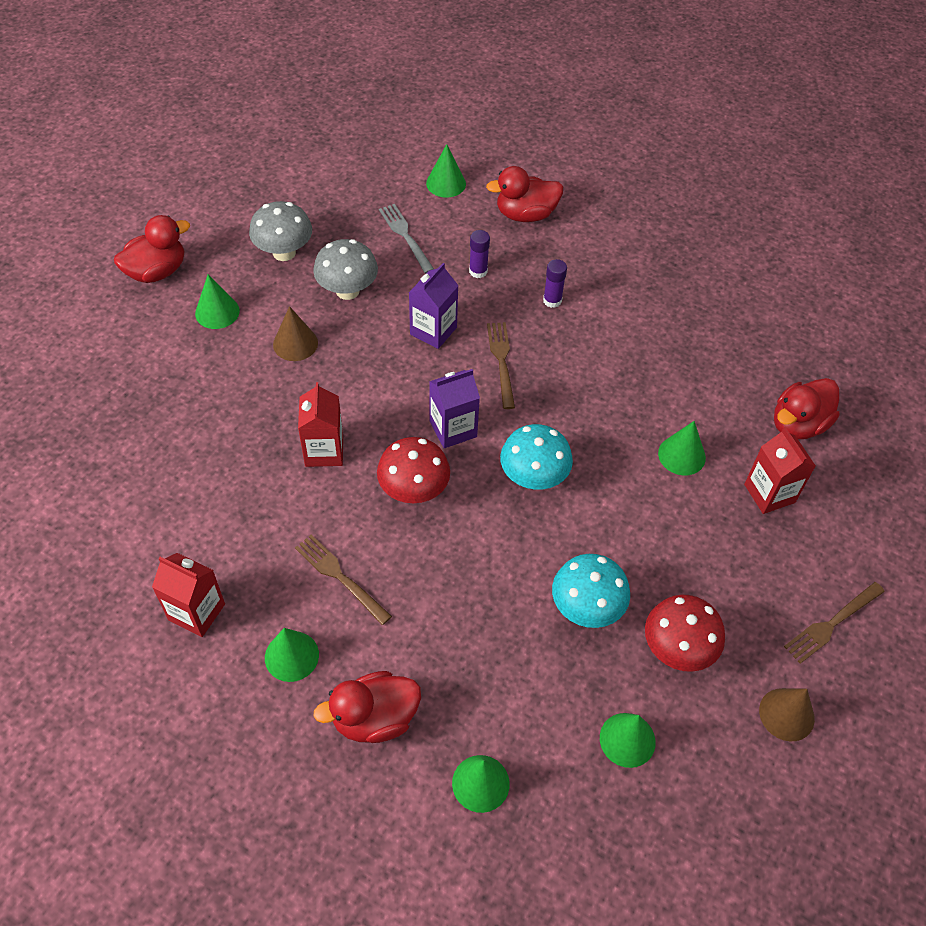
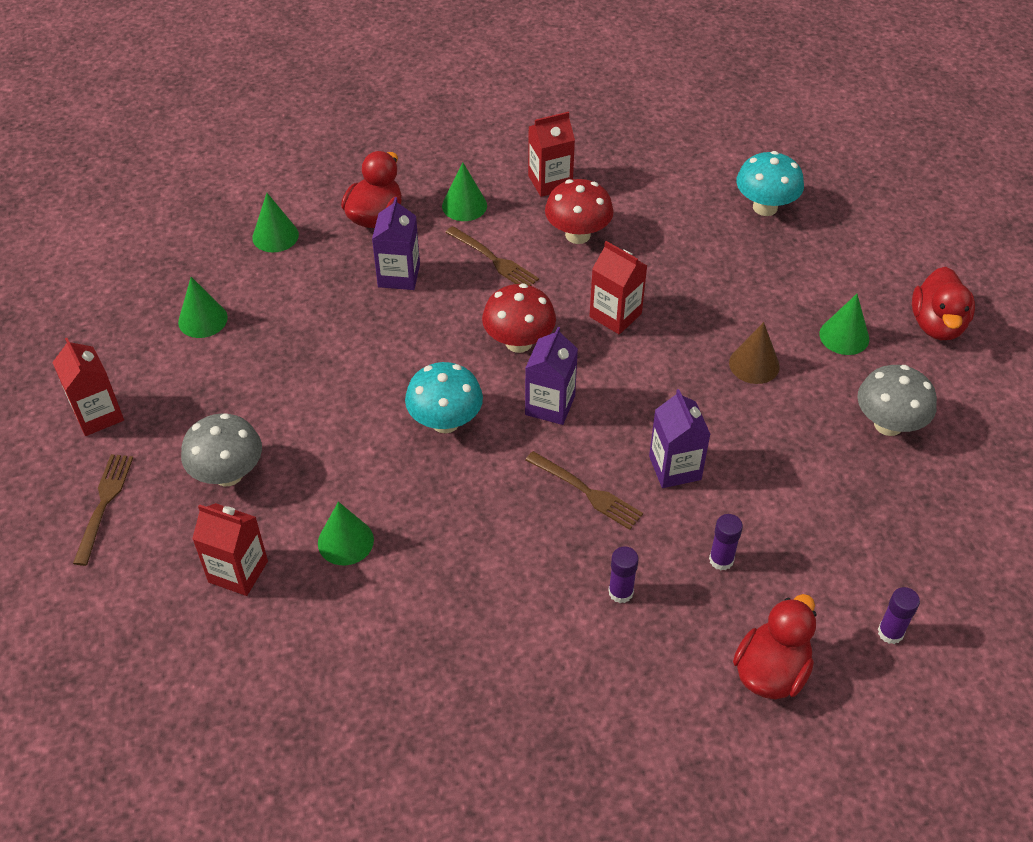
camera: 135 degrees right, 5 degrees down
(340, 577) = (493, 259): brown fork -> brown fork turned 45 degrees clockwise
(347, 291) = (789, 439): grey mushroom -> grey mushroom (228, 474)
(405, 236) = (830, 535): grey fork -> none
(427, 632) = (399, 275): none -> purple carton
(446, 183) = (890, 632): green cone -> purple glue stick
(586, 608) = (307, 369): turquoise mushroom -> turquoise mushroom (765, 207)
(677, 649) = (215, 394): red mushroom -> red mushroom (577, 235)
(786, 714) = (98, 415): brown cone -> red carton
(798, 424) = (264, 667): red duck -> none

